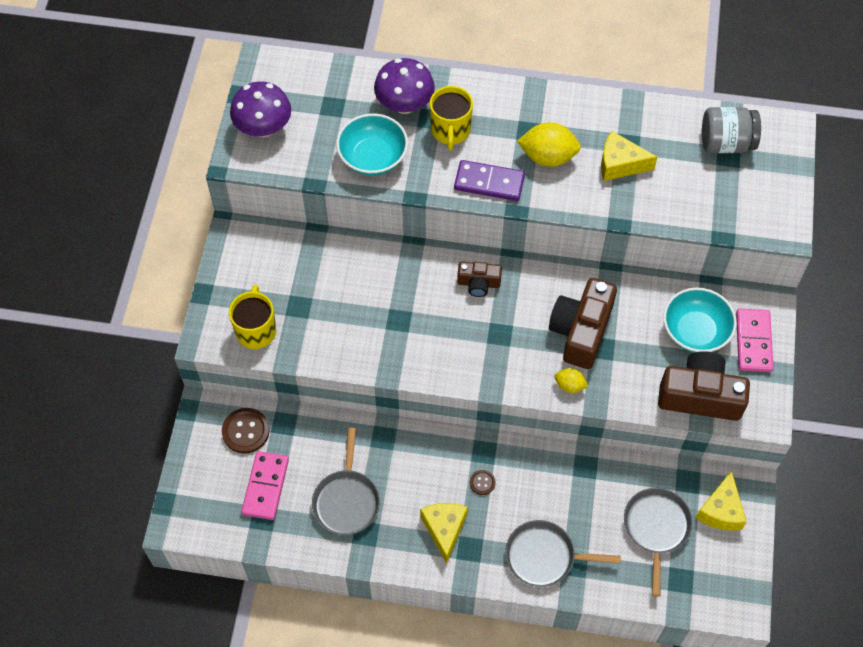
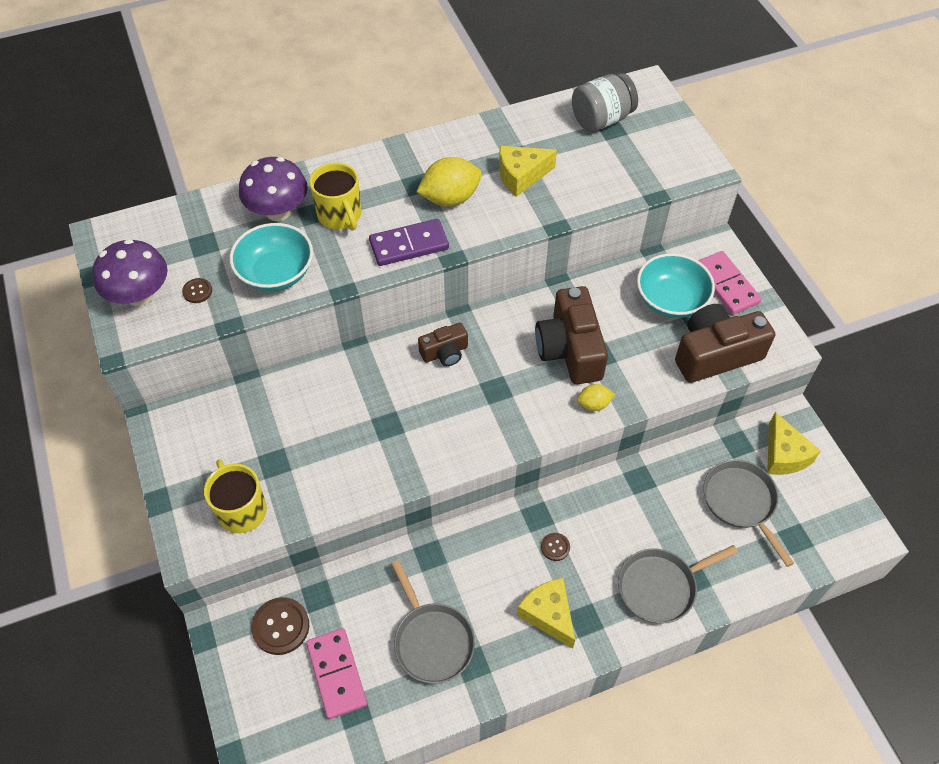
camera: 30 degrees left, 5 degrees down
(306, 145) = (197, 291): none -> brown button

